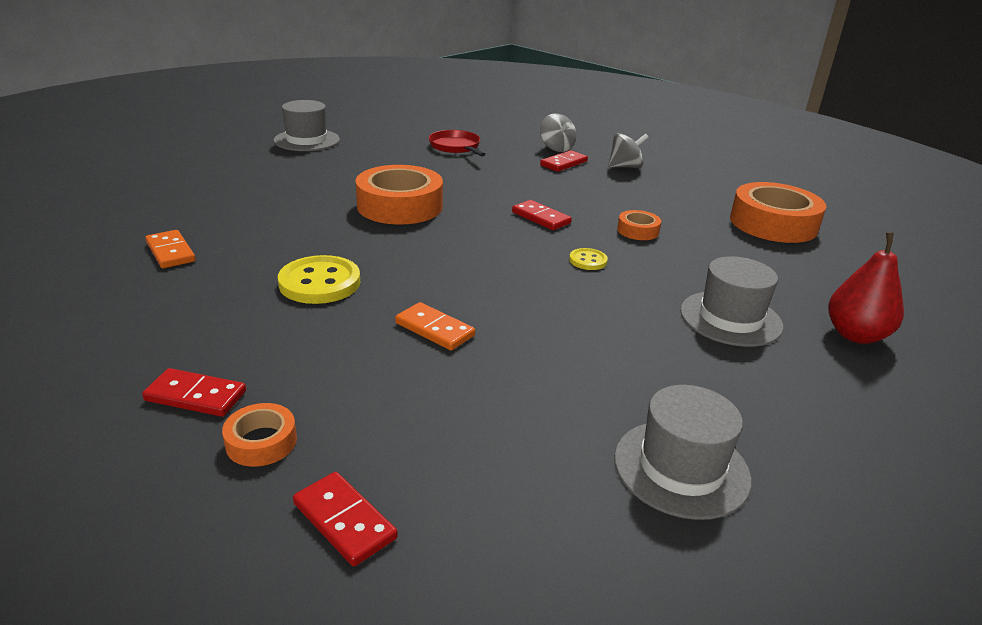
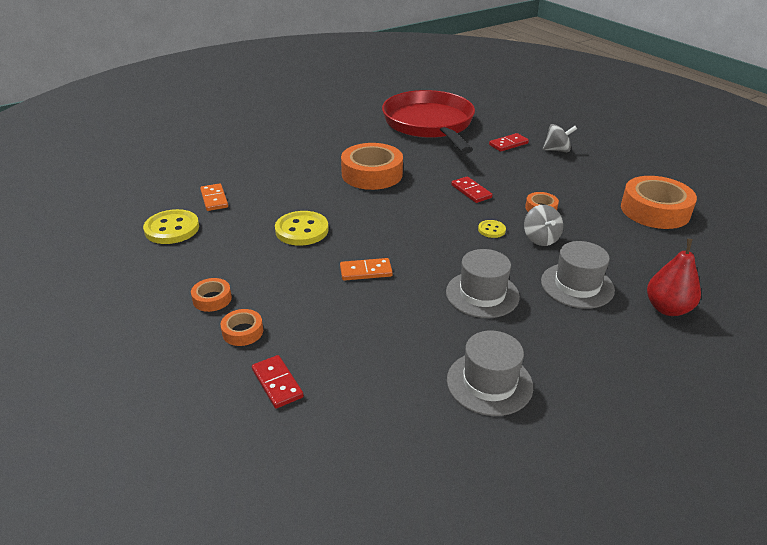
camera: 15 degrees right, 5 degrees up
(106, 298) = (172, 229): none -> yellow button
(196, 396) = (212, 299): red domino -> orange tape
(307, 140) = (322, 113): grey hat -> grey hat (482, 294)
(435, 329) = (366, 271): orange domino -> orange domino turned 60 degrees counterclockwise
(456, 147) = (430, 124): red pan -> red pan, size x2.34
(556, 148) = (508, 129): grey spinning top -> grey spinning top (540, 239)

